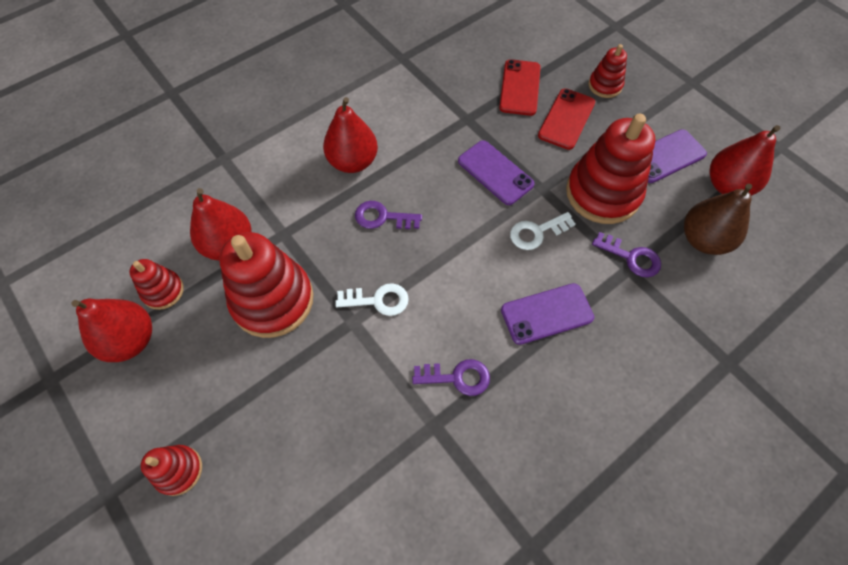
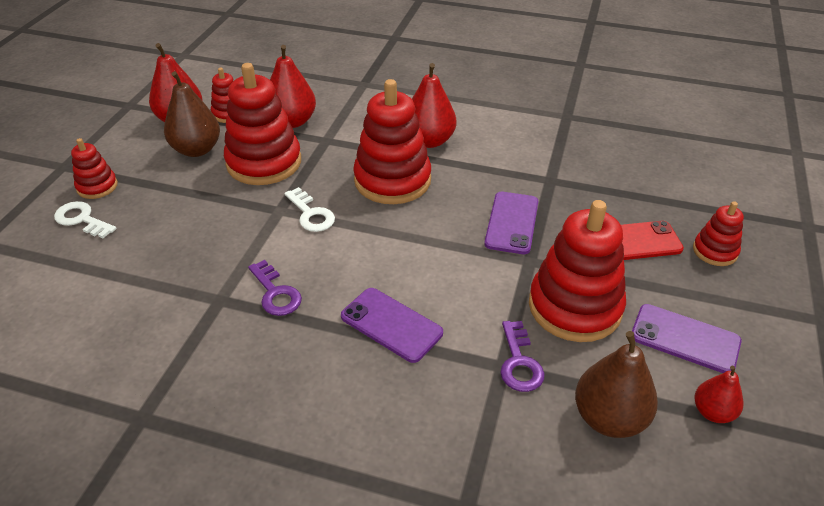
camera: 55 degrees right, 20 degrees down
(199, 348) = (197, 150): none -> brown pear
(382, 217) = (392, 180): purple key -> red stacking toy
(520, 88) = (629, 195): red phone -> none
(536, 232) = (475, 279): white key -> white key (82, 219)
(727, 185) = (712, 412): red pear -> red pear, size x0.59

